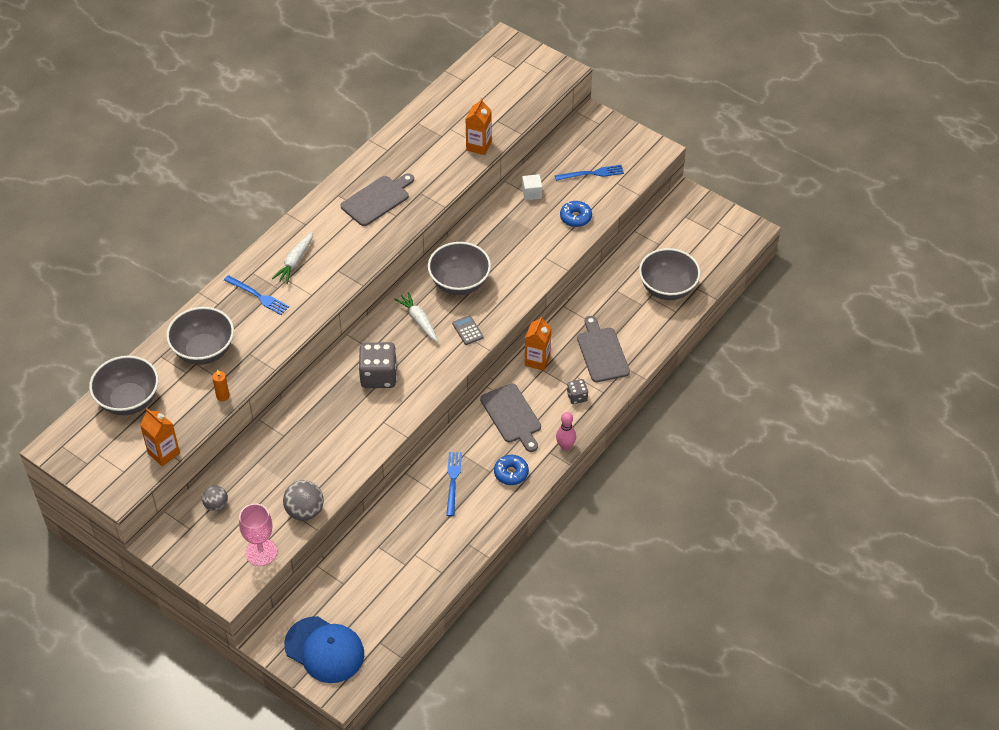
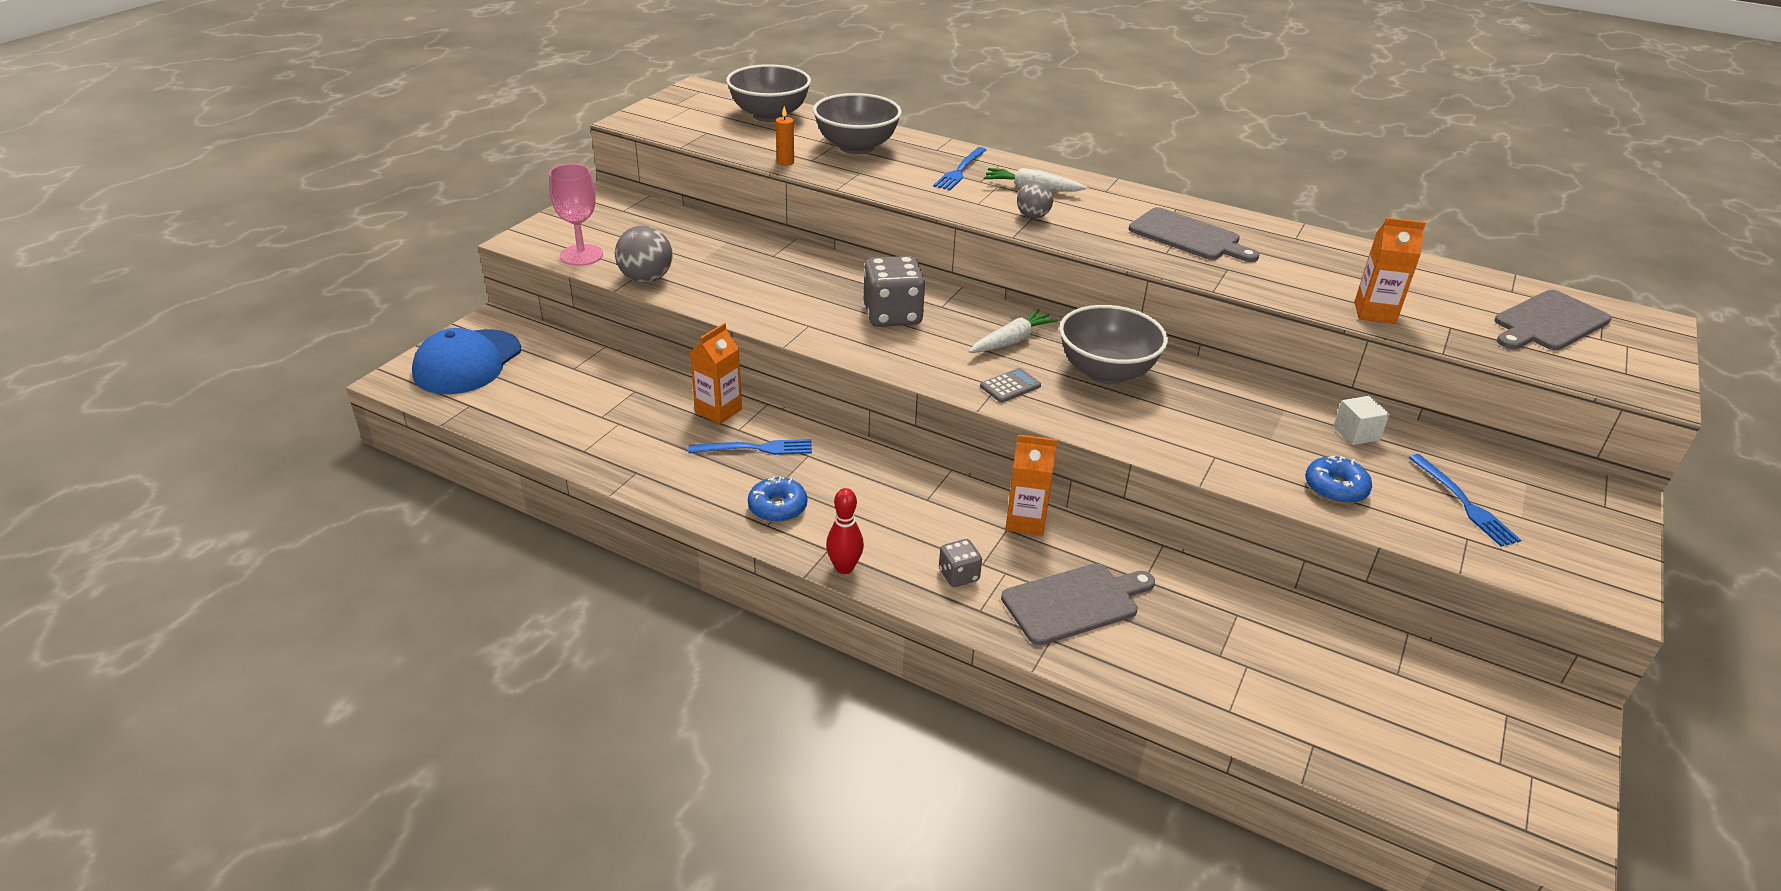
camera: 80 degrees right, 15 degrees down
(164, 453) = (691, 138): orange carton -> orange carton (718, 411)
(216, 505) = (658, 222): grey ball -> grey ball (1032, 216)
(512, 416) = (897, 500): grey cutting board -> grey cutting board (1548, 322)
(565, 446) = (844, 567): pink bowling pin -> red bowling pin
(667, 288) = (1285, 693): grey bowl -> none

